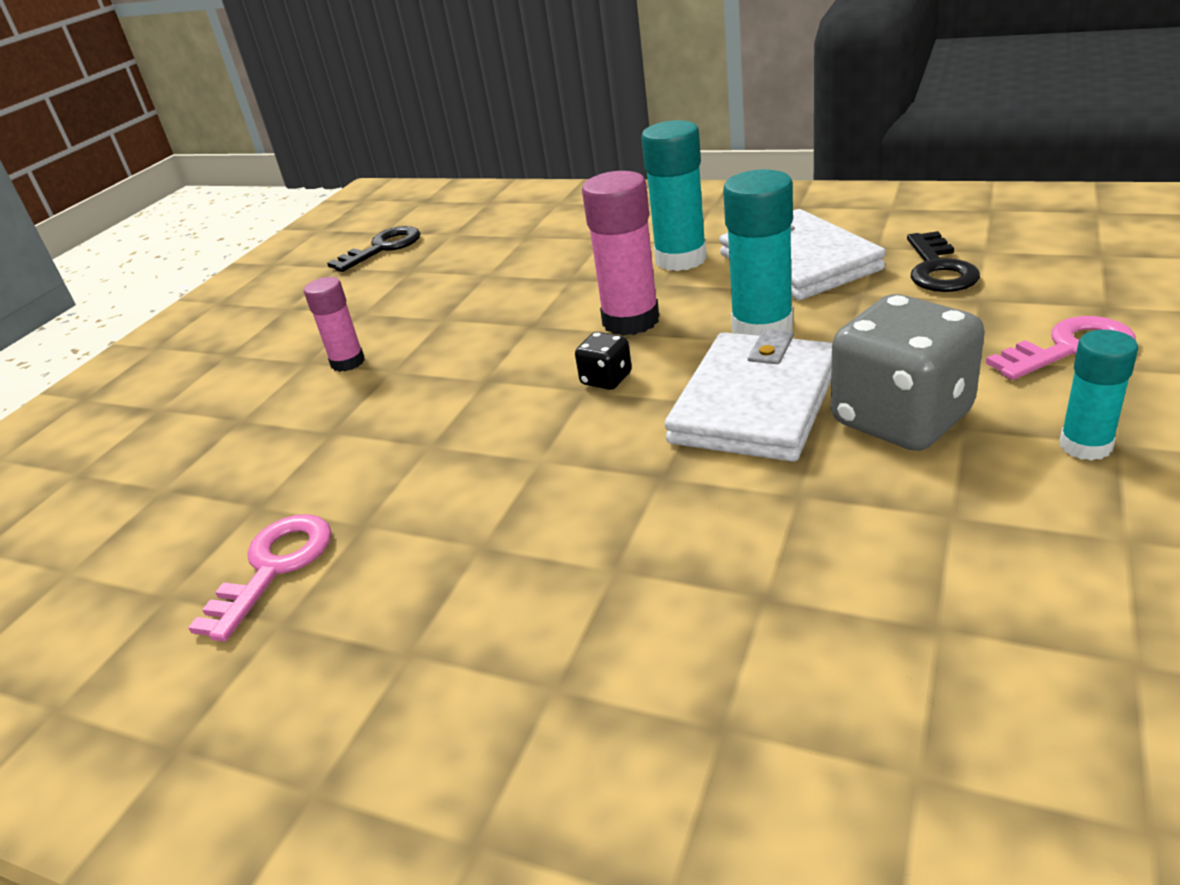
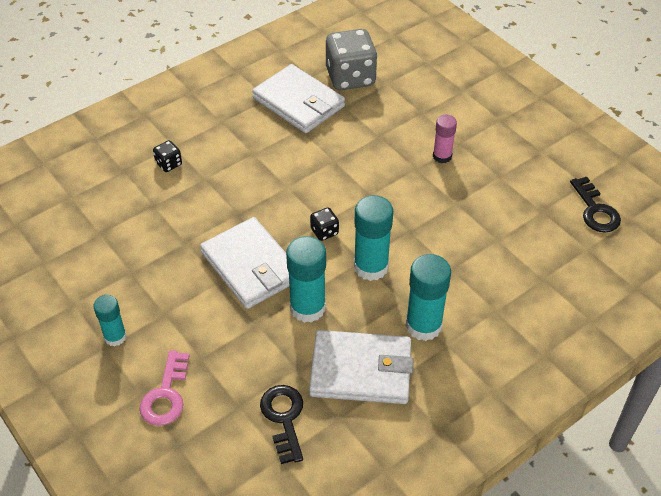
camera: 115 degrees right, 15 degrees up
(274, 567) = (298, 102): pink key -> white wallet
(622, 653) = (169, 164): none -> black dice
(630, 321) = (371, 267): pink glue stick -> turquoise glue stick
(901, 419) = (190, 300): grey dice -> grey dice (350, 77)
(938, 269) = (284, 418): black key -> black key turned 45 degrees clockwise

